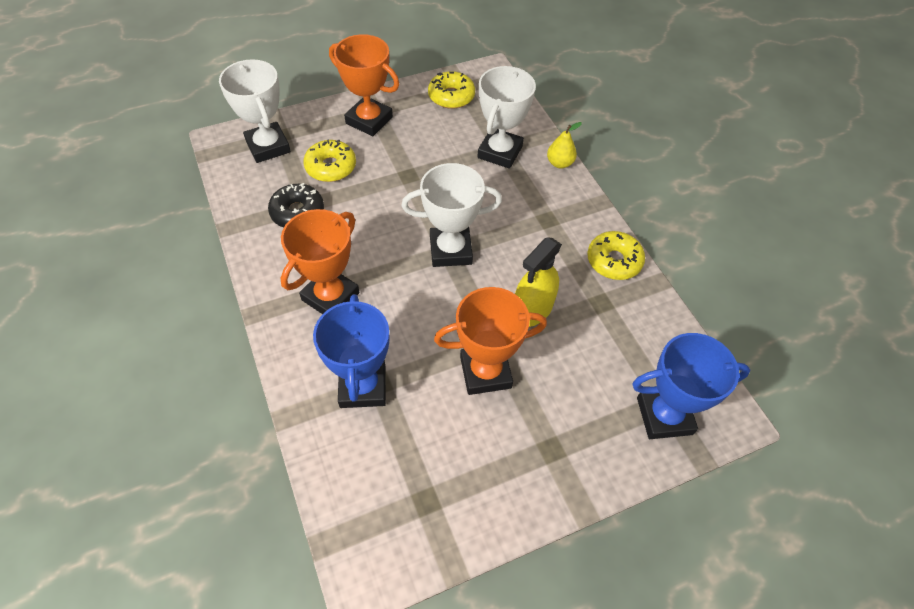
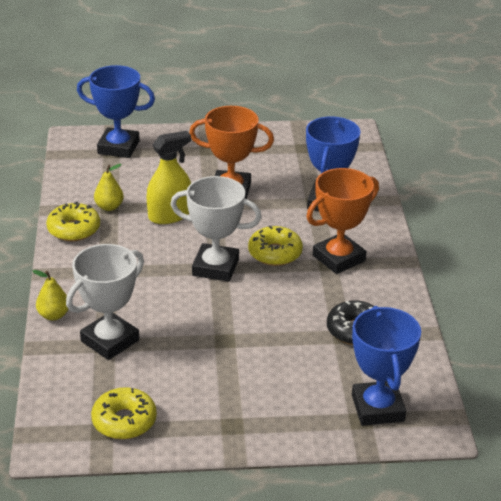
camera: 160 degrees left, 20 degrees down
(268, 146) = (377, 408): white trophy -> blue trophy
(331, 167) = (308, 367): yellow donut -> yellow donut (275, 253)
(369, 120) = (244, 413): orange trophy -> none
(602, 303) = (109, 207): none -> yellow pear

